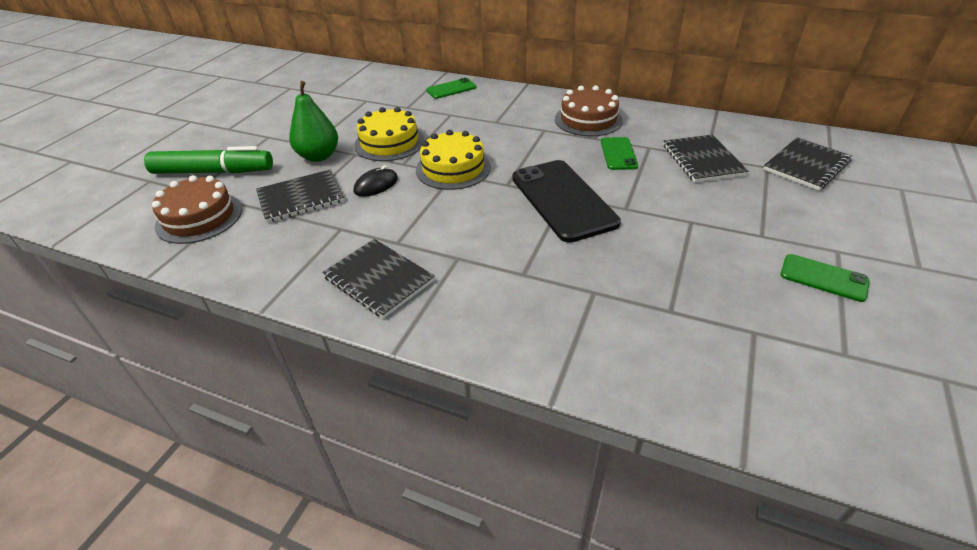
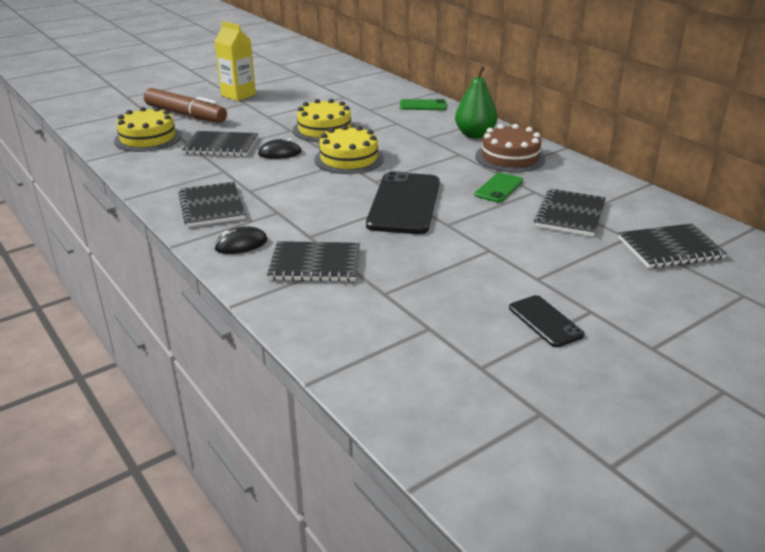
camera: 30 degrees right, 10 degrees down
(199, 217) = (148, 138): brown cake -> yellow cake
(213, 172) = (186, 115): green marker -> brown marker
(249, 129) = (238, 95): none -> yellow carton
(319, 156) = (264, 124): green pear -> green pear (475, 135)
(468, 315) = (241, 244): none -> black mouse
(569, 306) = (315, 264): none -> black notebook
(823, 278) = (545, 321): green phone -> black phone

